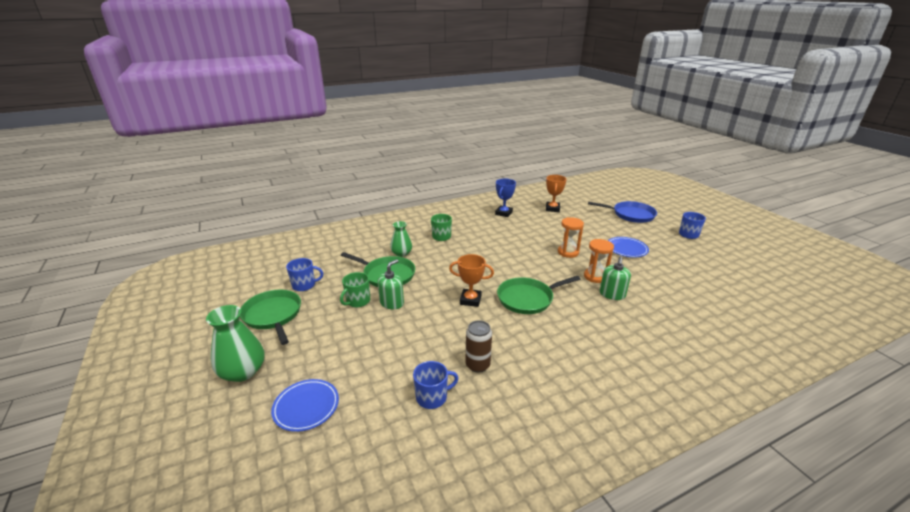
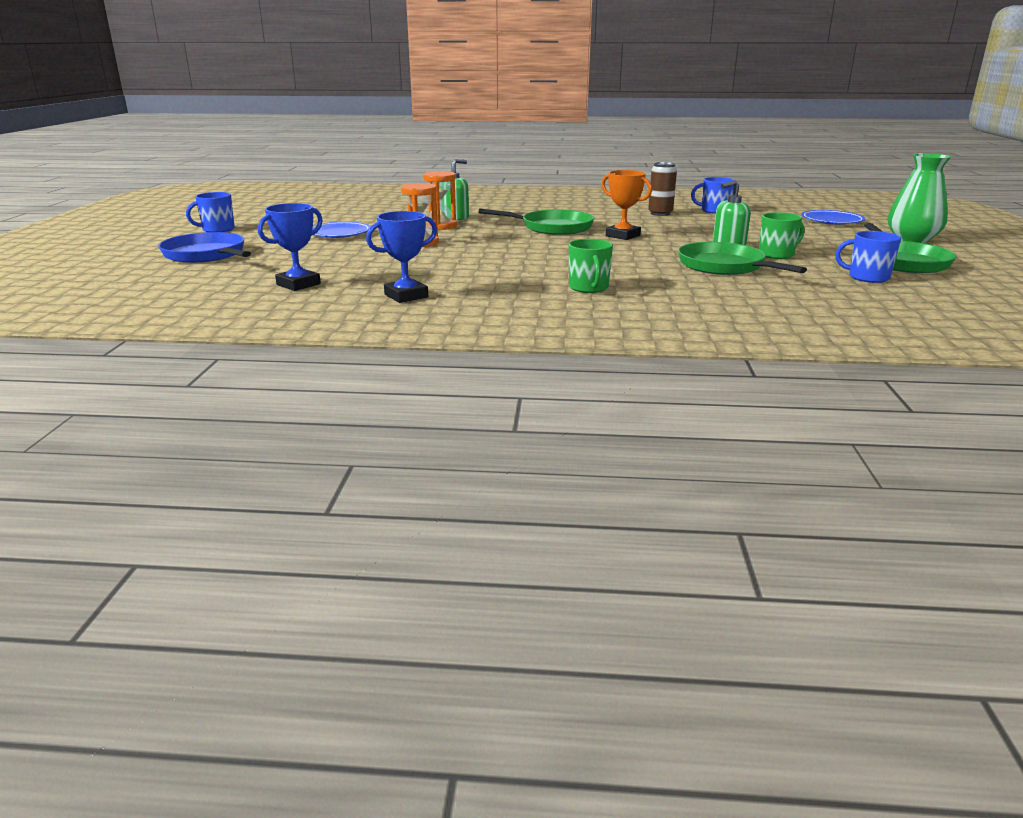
camera: 150 degrees left, 5 degrees down
(401, 253) = (685, 281): green vase -> none
(552, 209) = (298, 284): orange trophy -> blue trophy

